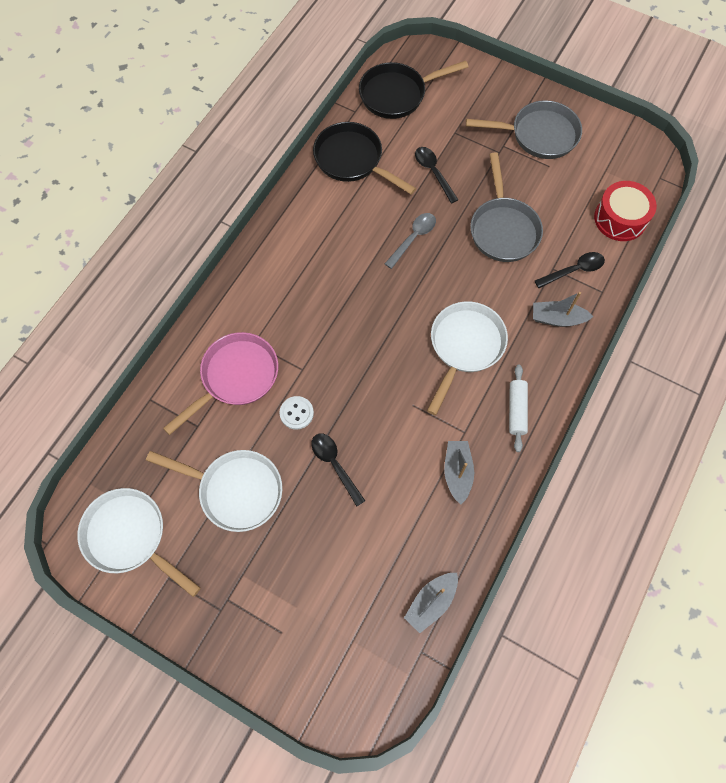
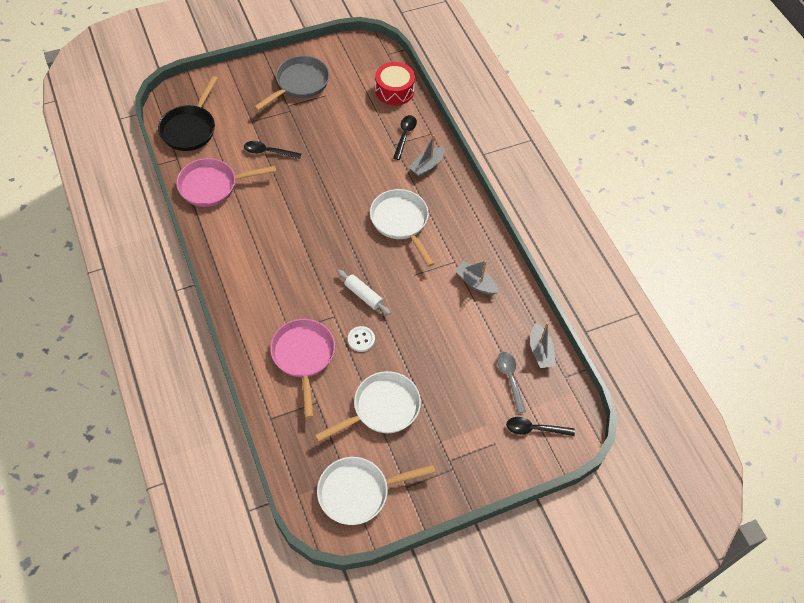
camera: 55 degrees left, 10 degrees down
(335, 465) = (414, 342): black spoon -> black spoon (534, 429)
(352, 160) = (212, 186): black pan -> pink pan
(413, 238) = (303, 195): grey spoon -> grey spoon (510, 378)
(503, 229) = (344, 147): grey pan -> none
(516, 410) = (464, 227): white rolling pin -> white rolling pin (363, 295)

